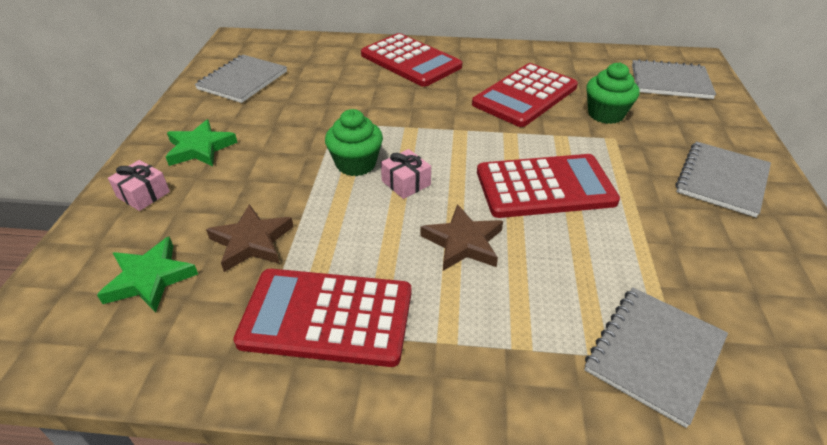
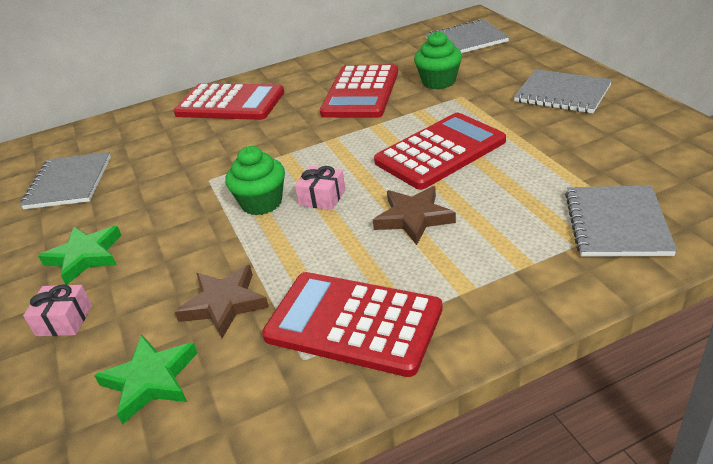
camera: 25 degrees left, 5 degrees down
(327, 317) = (353, 323): red calculator -> red calculator turned 45 degrees clockwise
(722, 180) = (562, 94): grey notebook -> grey notebook turned 60 degrees counterclockwise

